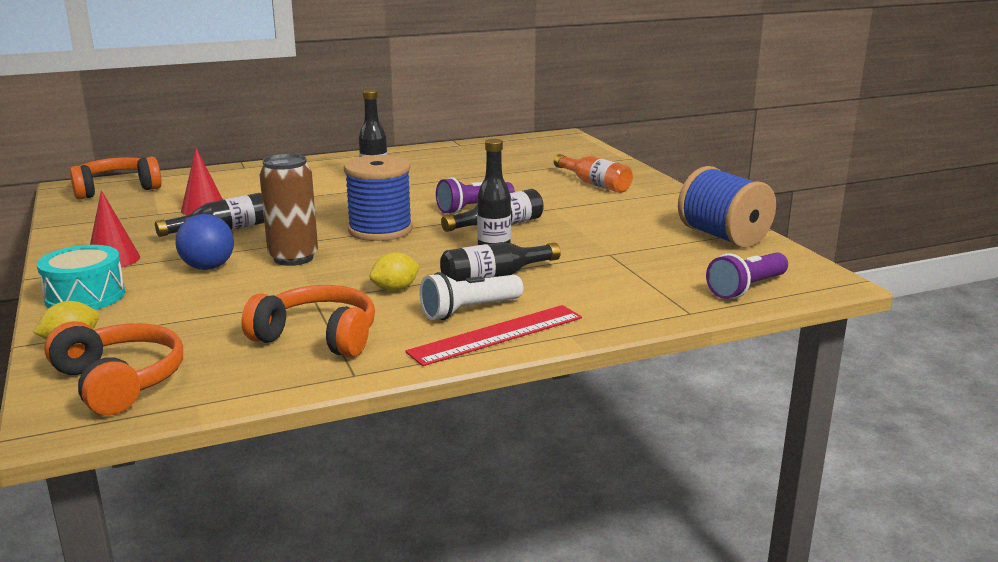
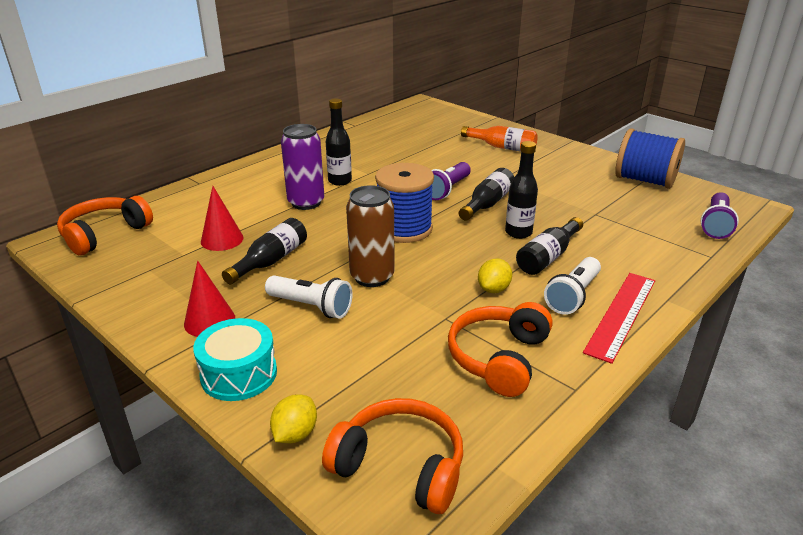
camera: 25 degrees left, 10 degrees up
(208, 267) = (311, 307): blue ball -> white flashlight
(317, 196) = (306, 203): none -> purple can
(318, 337) = (499, 358): orange headphones -> orange headphones turned 60 degrees counterclockwise

